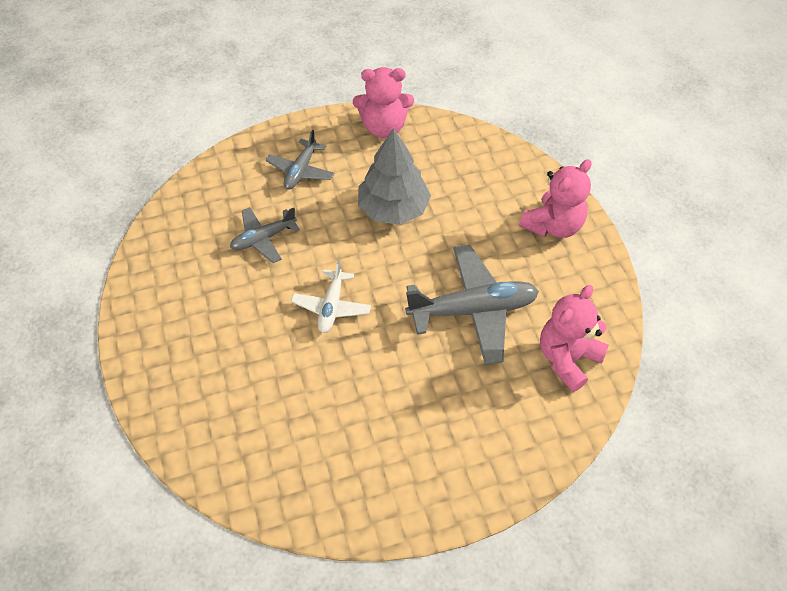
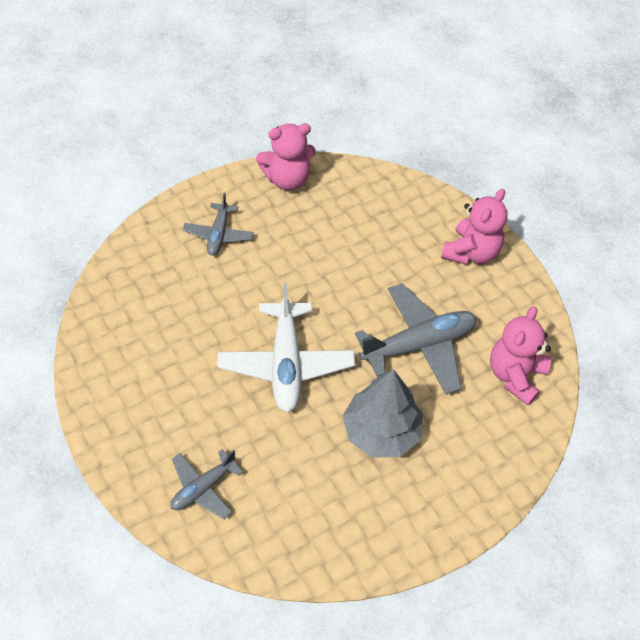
camera: 15 degrees left, 0 degrees up
(263, 238) = (201, 308): grey plane -> grey plane (203, 488)
(331, 306) = (286, 364): white plane -> white plane, size x1.75
(393, 209) = (319, 259): grey tree -> grey tree (381, 432)

